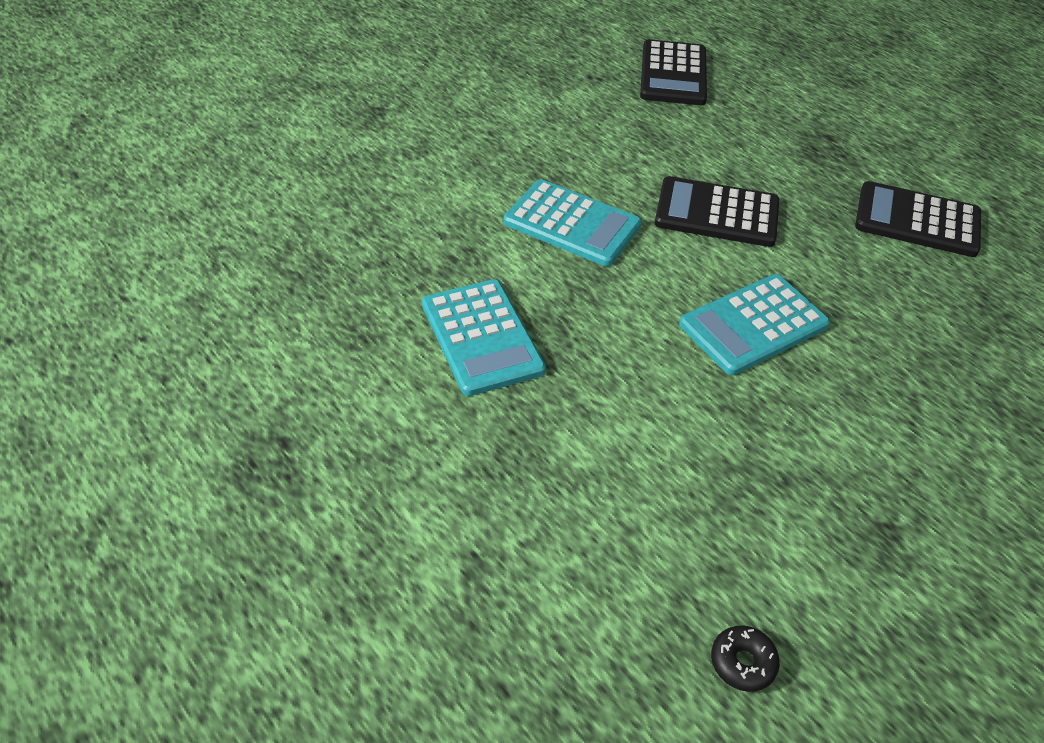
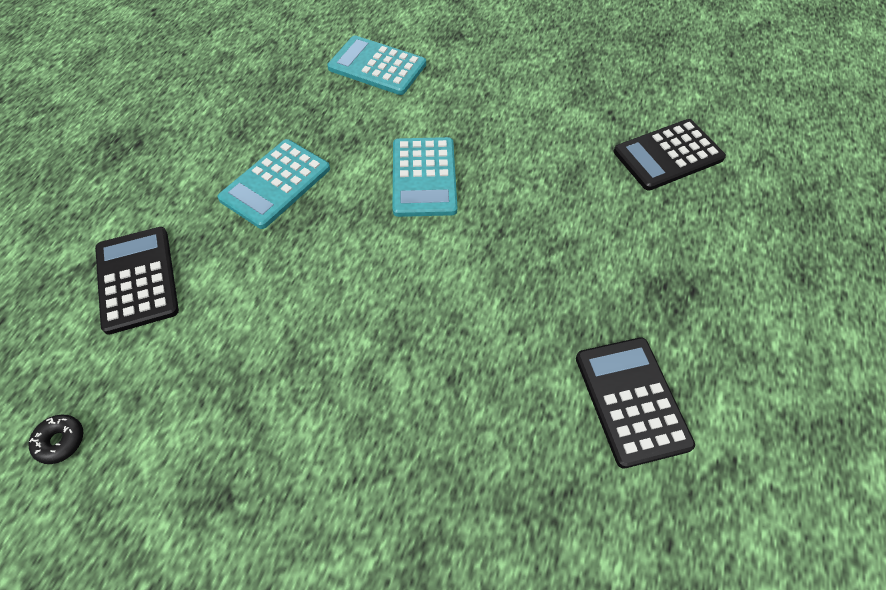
camera: 60 degrees right, 10 degrees up
(716, 213) = (510, 253): black calculator -> black calculator (137, 279)
(753, 325) = (394, 326): turquoise calculator -> turquoise calculator (377, 66)

